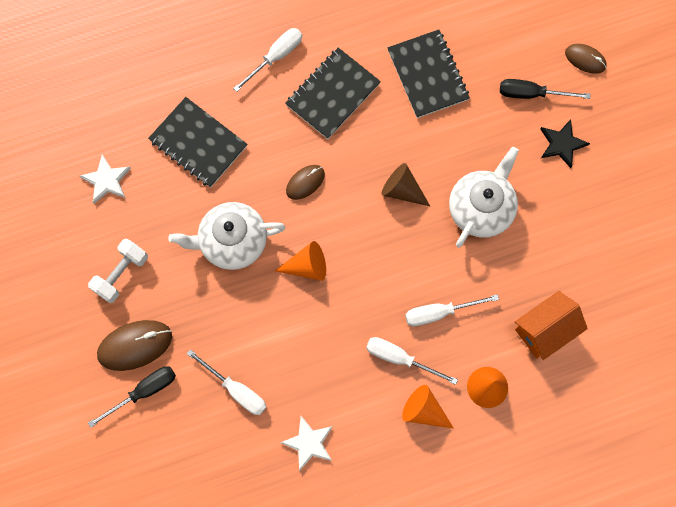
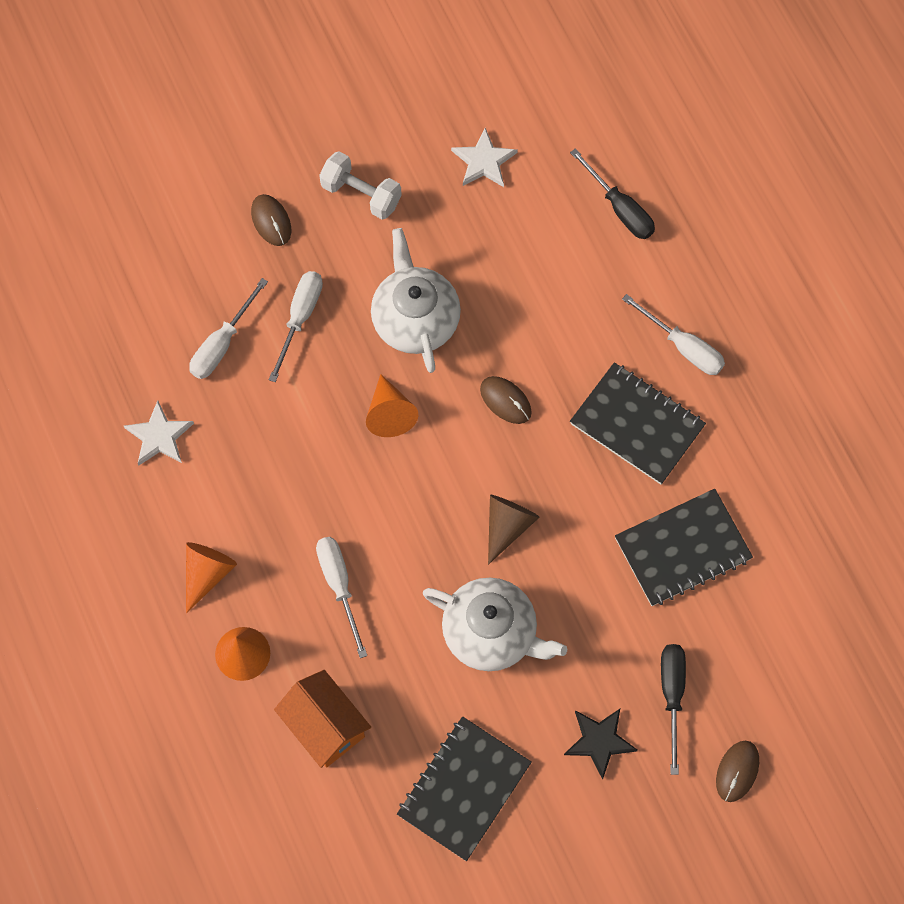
camera: 85 degrees right, 5 degrees down
(135, 345) = (271, 221): brown mouse -> brown mouse, size x0.61
(144, 391) = (214, 239): black screwdriver -> black screwdriver (620, 208)
(198, 143) = (546, 263): black notebook -> black notebook (464, 789)
(399, 358) = (274, 539): white screwdriver -> white screwdriver (300, 318)

